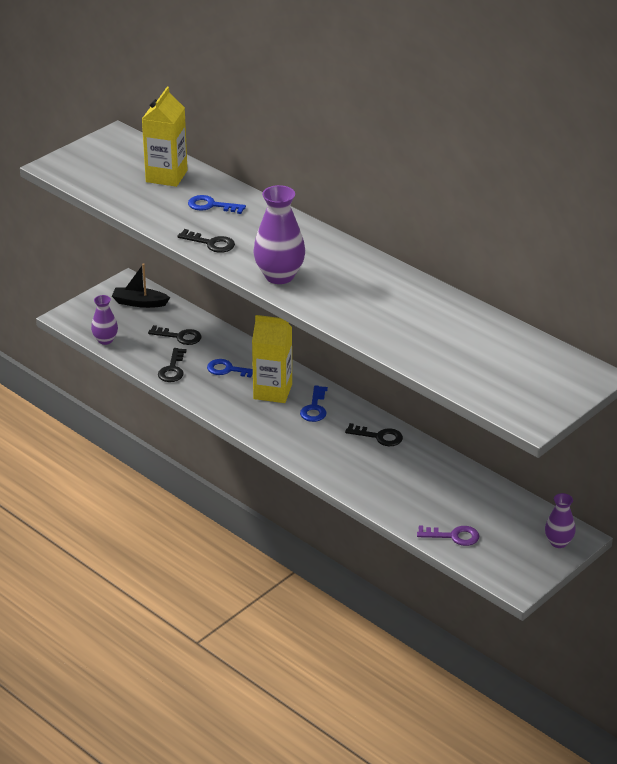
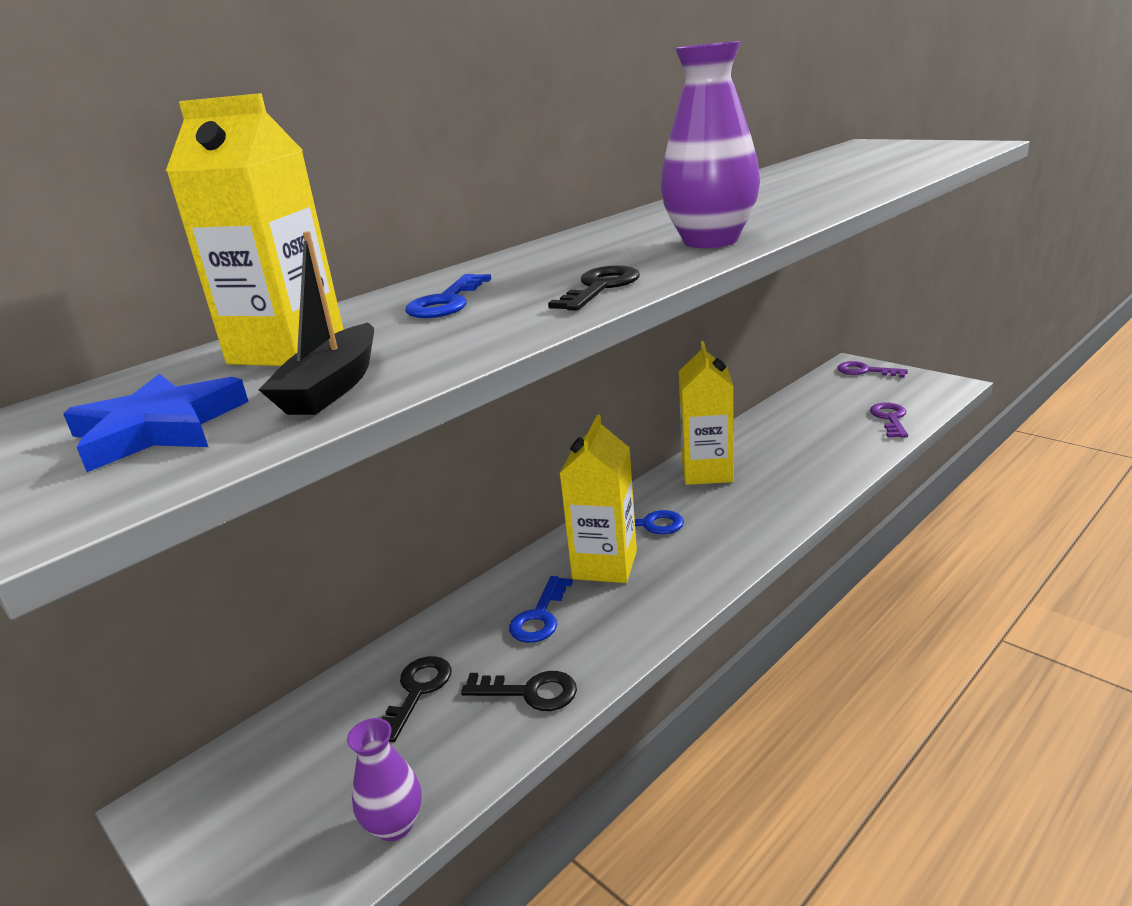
camera: 85 degrees left, 10 degrees down
(100, 166) = (158, 429): none -> blue star
(139, 303) = (262, 772): black boat -> black boat (332, 387)
(379, 437) = (707, 472): black key -> yellow carton
(558, 542) = (865, 371): purple vase -> purple key

